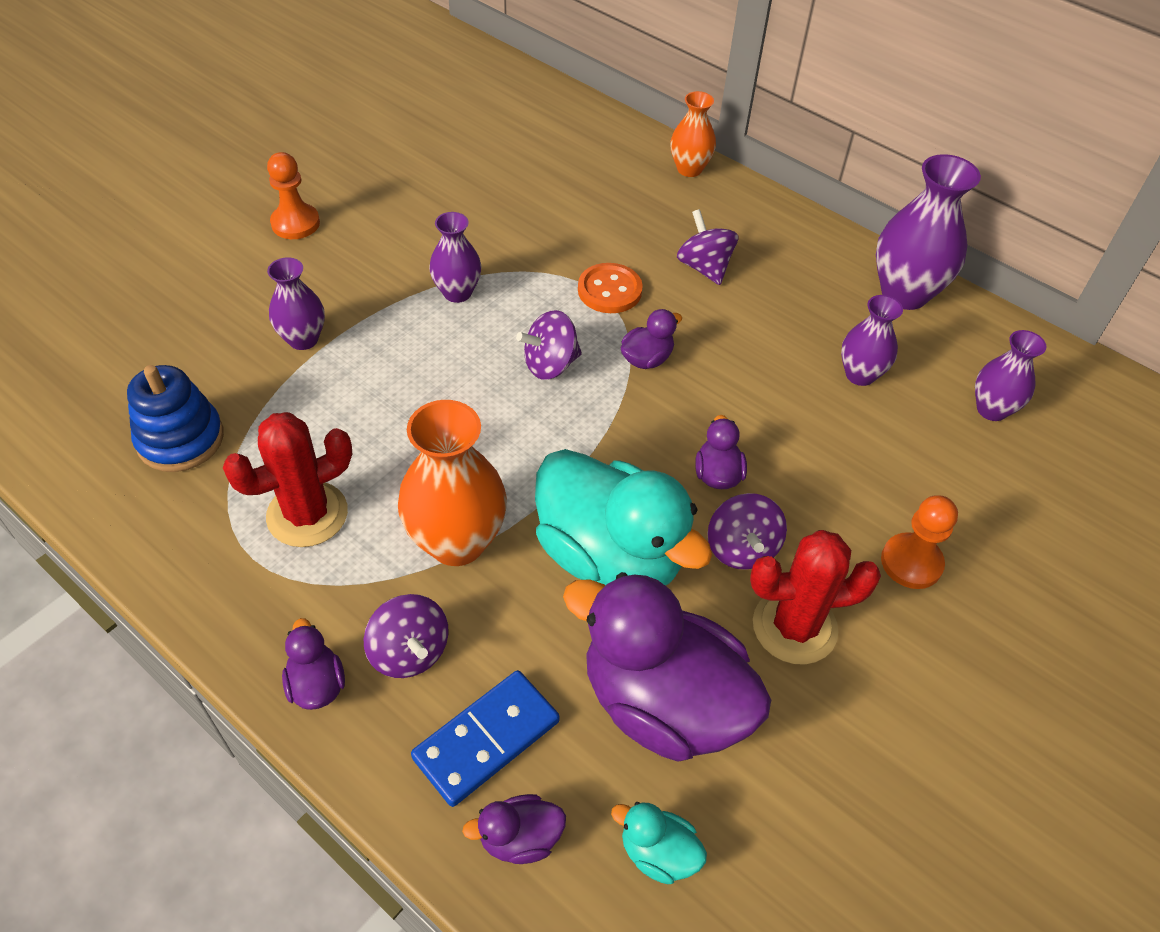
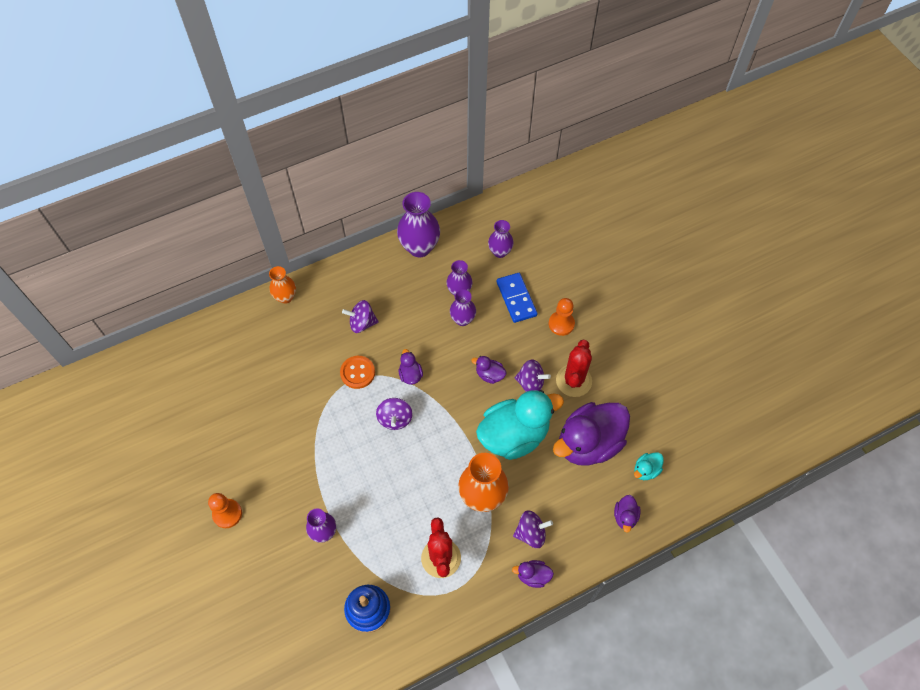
camera: 65 degrees left, 10 degrees up
(457, 292) = (325, 445): purple vase -> purple vase (462, 319)
(486, 739) = (581, 515): blue domino -> blue domino (516, 299)

